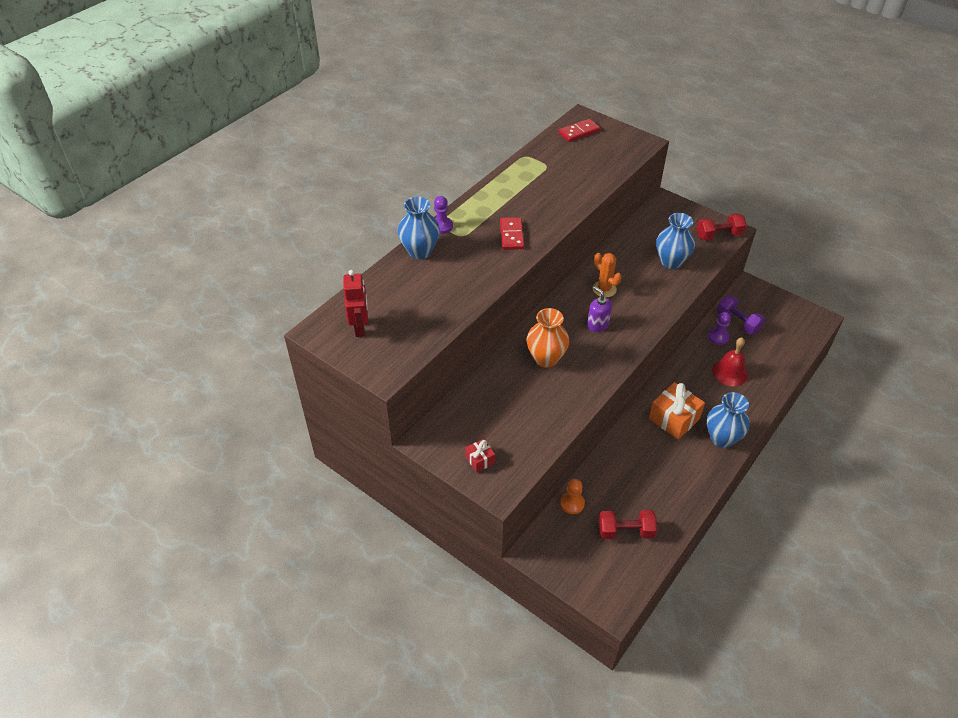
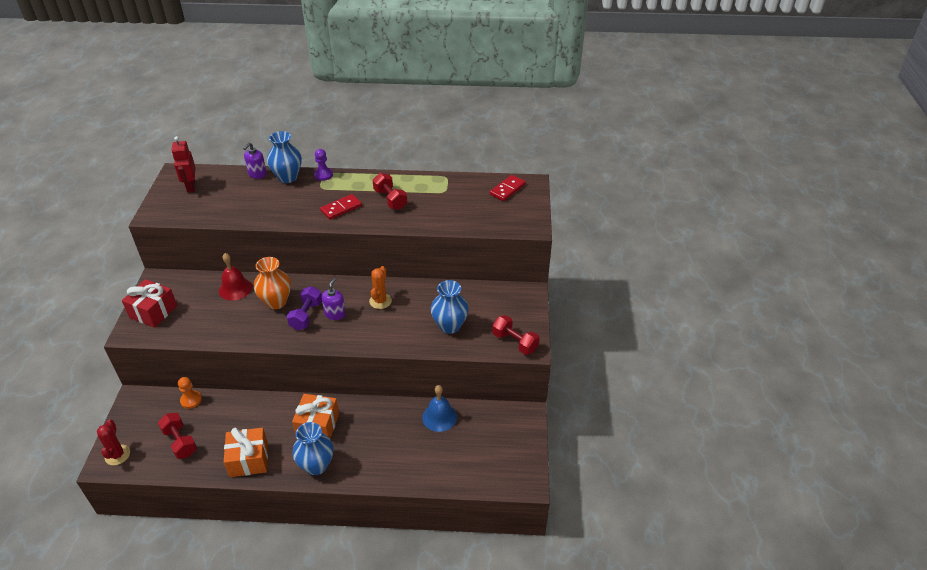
camera: 55 degrees right, 5 degrees down
(360, 327) = (191, 187): red robot -> red robot turned 120 degrees clockwise
(390, 270) = (257, 174): none -> purple soap dispenser
(480, 460) = (153, 312): red gift -> red gift, size x1.91
(527, 200) = (390, 199): none -> red dumbbell
(579, 132) = (507, 189): red domino -> red domino turned 75 degrees counterclockwise
(608, 591) = (117, 455): none -> red cactus
(684, 484) = (249, 460): none -> orange gift
(718, 337) = (439, 417): purple pawn -> blue bell
(730, 372) = (400, 441): red bell -> red bell (235, 288)
(738, 322) = (470, 423): purple dumbbell -> purple dumbbell (306, 315)

